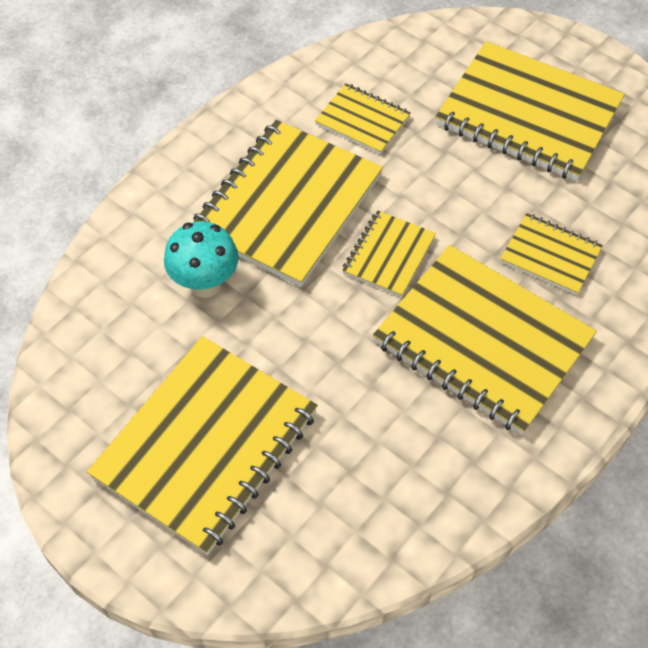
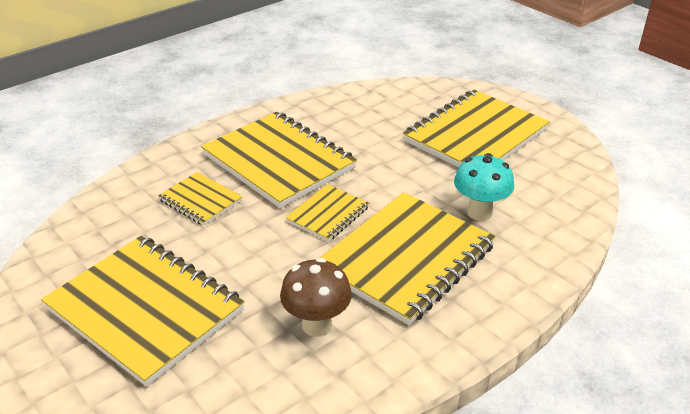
camera: 170 degrees left, 20 degrees down
(362, 121) = (317, 325): yellow notebook -> brown mushroom

